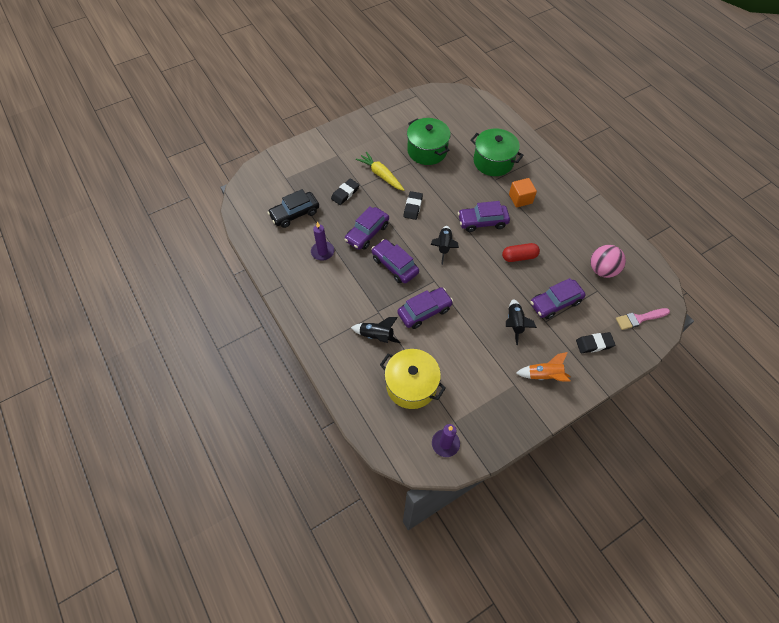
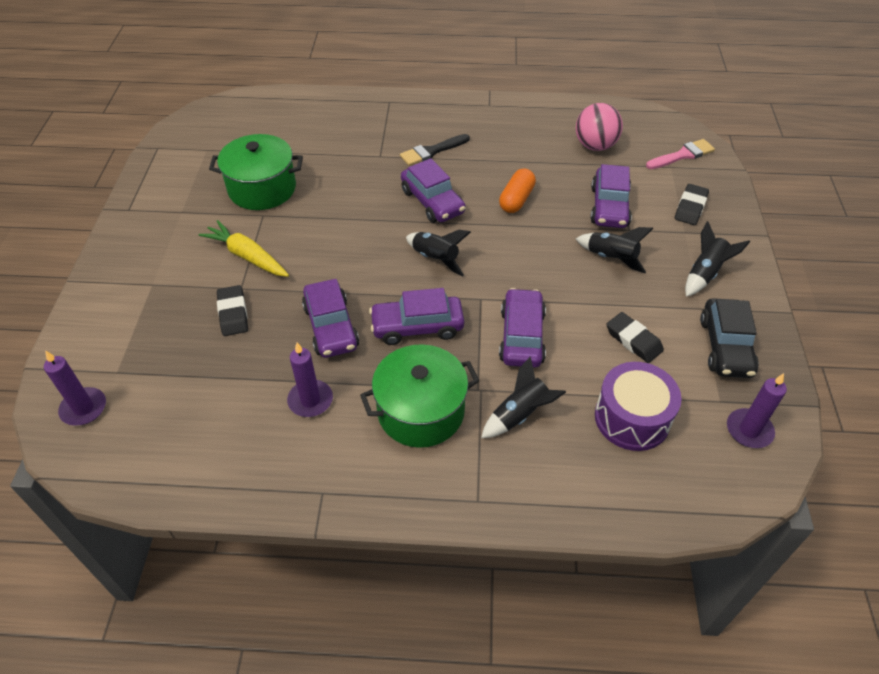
camera: 55 degrees left, 10 degrees down
(262, 181) = (84, 408): none -> purple candle
(295, 214) = (200, 398): black car -> black car (725, 346)
(381, 175) = (247, 256): yellow carrot -> yellow carrot turned 45 degrees clockwise
(411, 385) = (632, 418): yellow pot -> purple drum
(413, 207) = (339, 253): black eraser -> black eraser (633, 340)
(482, 222) = (432, 202): purple car -> purple car turned 60 degrees counterclockwise
(493, 161) = (351, 142): green pot -> green pot (421, 411)
(519, 257) = (516, 199): red capsule -> orange capsule
(520, 199) = (432, 151): orange cube -> black brush
(544, 375) = (705, 273): orange rocket -> black rocket
(639, 318) = (682, 155): pink brush -> pink brush turned 135 degrees counterclockwise

